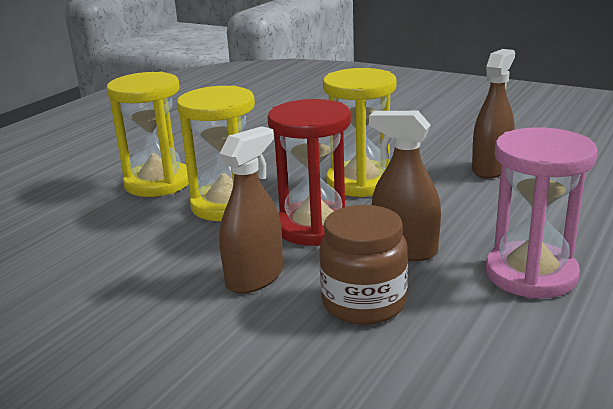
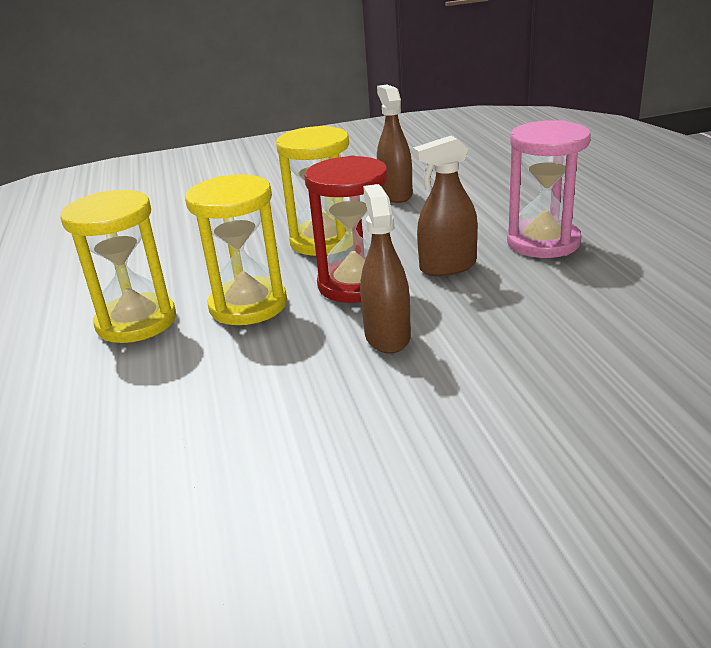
camera: 45 degrees left, 5 degrees up
(364, 303) = (491, 308): brown jar -> none

